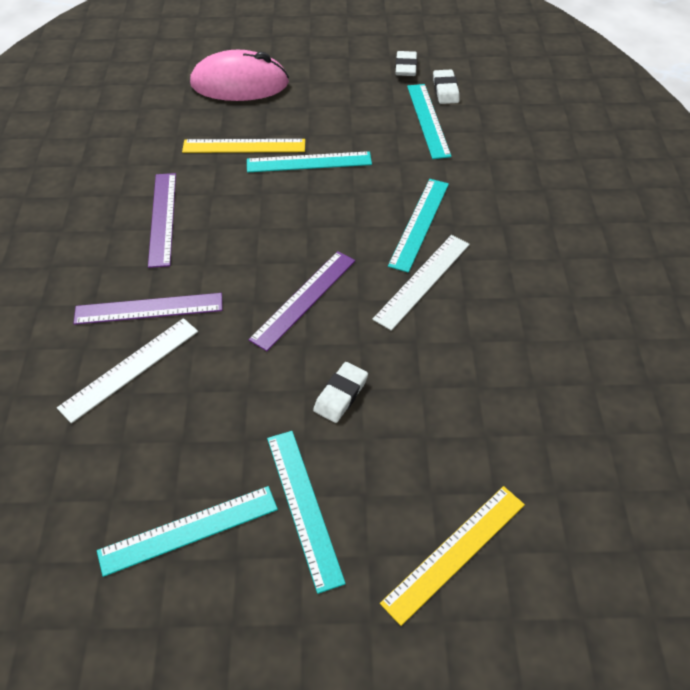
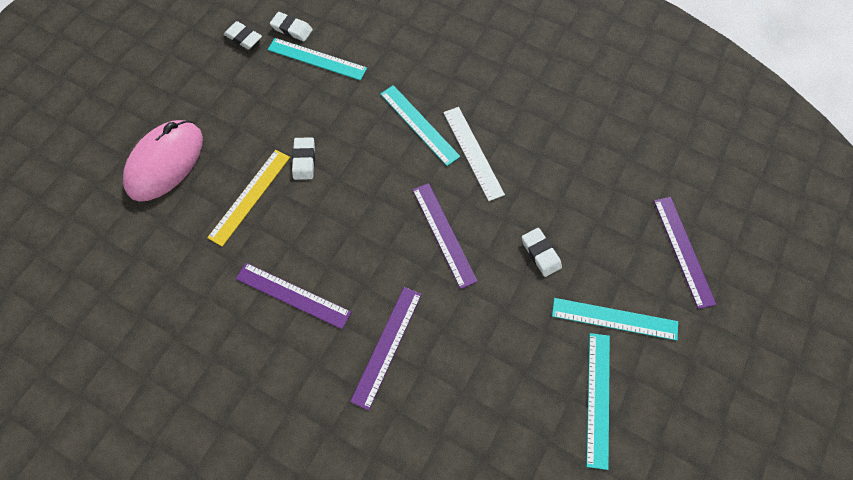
camera: 60 degrees left, 15 degrees up
(130, 368) = (439, 383): white ruler -> none
(309, 162) = (304, 160): turquoise ruler -> white eraser
(455, 552) = (683, 251): yellow ruler -> purple ruler

